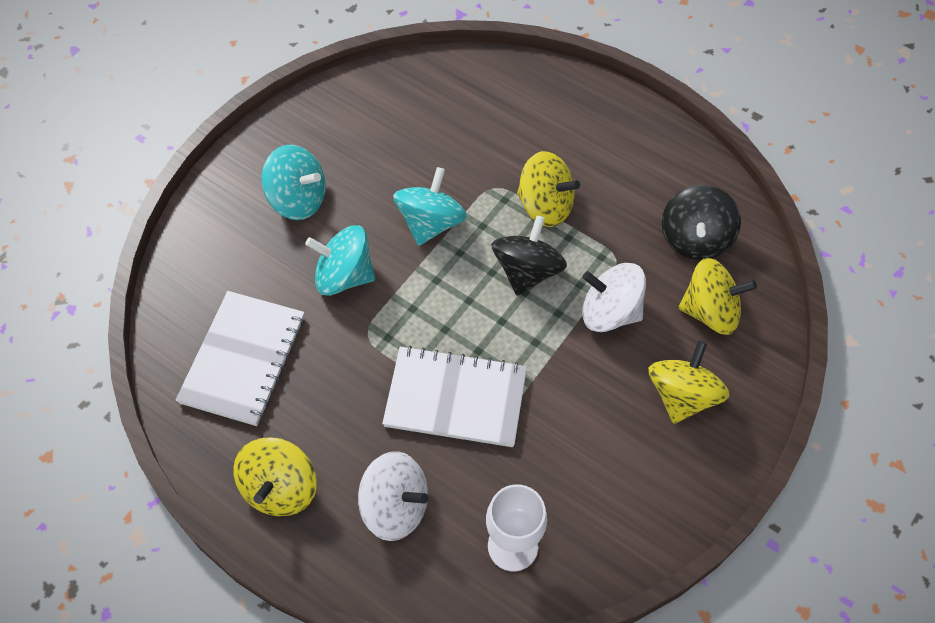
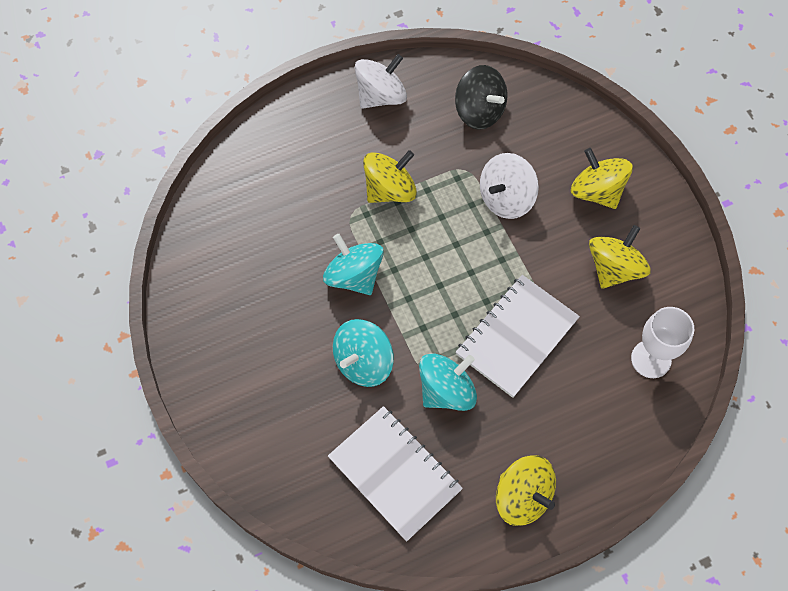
camera: 60 degrees left, 5 degrees up
(298, 199) = (267, 362): turquoise spinning top -> turquoise spinning top (446, 390)
(395, 507) = (581, 422): white spinning top -> white spinning top (381, 96)
(527, 271) = (439, 232): black spinning top -> none
(710, 311) = (542, 136): yellow spinning top -> yellow spinning top (614, 268)

